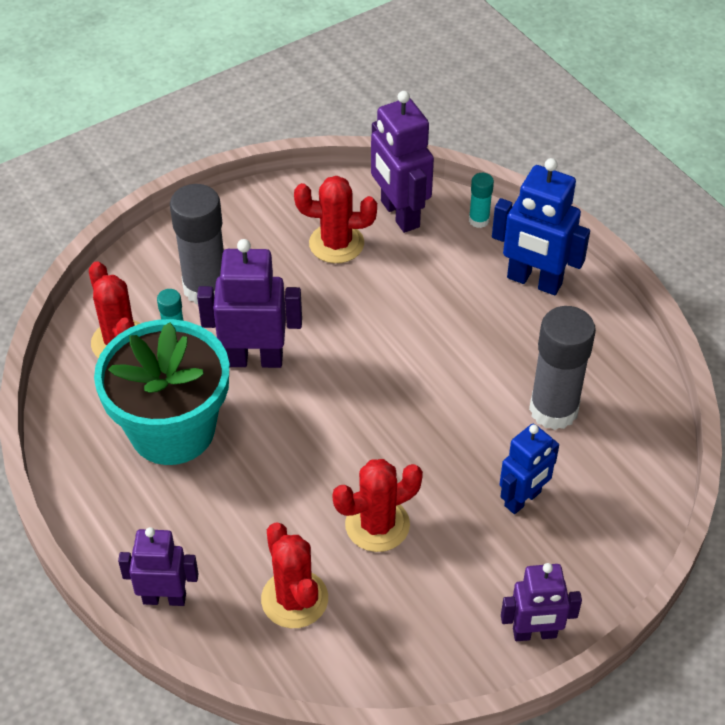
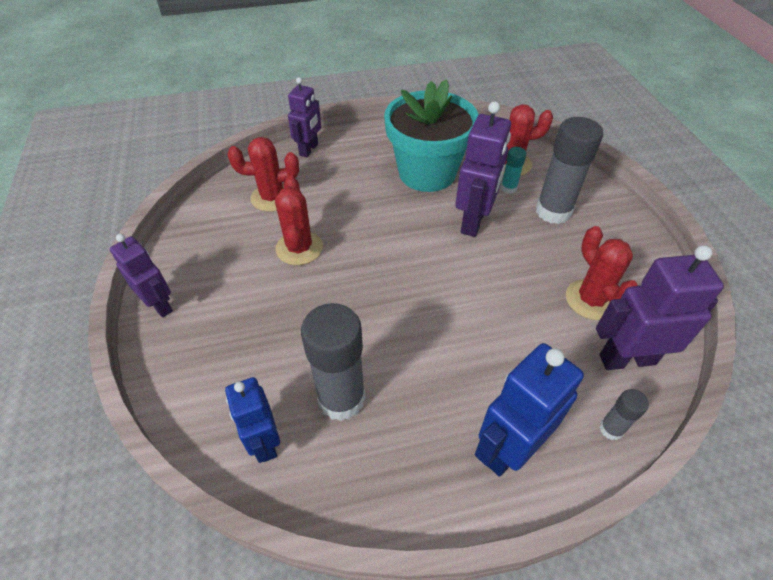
camera: 110 degrees right, 0 degrees up
(336, 243) = (591, 300): red cactus -> red cactus turned 45 degrees counterclockwise
(479, 220) = (611, 429): turquoise glue stick -> grey glue stick
(523, 499) = (267, 339): blue robot -> blue robot (265, 442)
(534, 633) = (160, 305): purple robot -> purple robot turned 120 degrees clockwise

